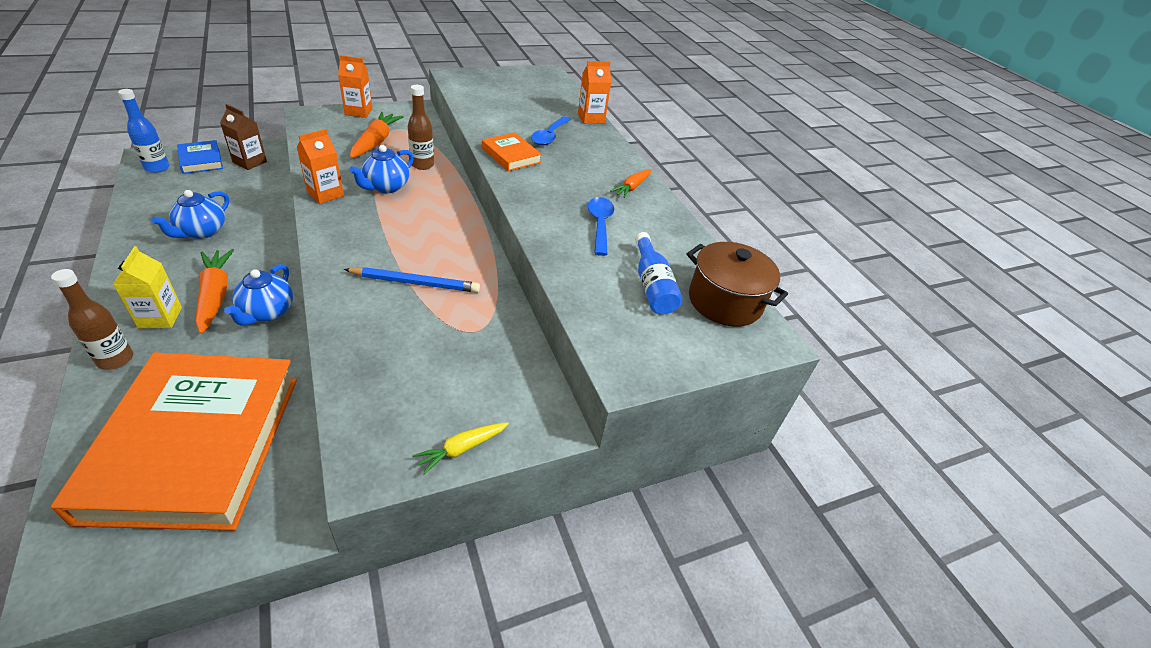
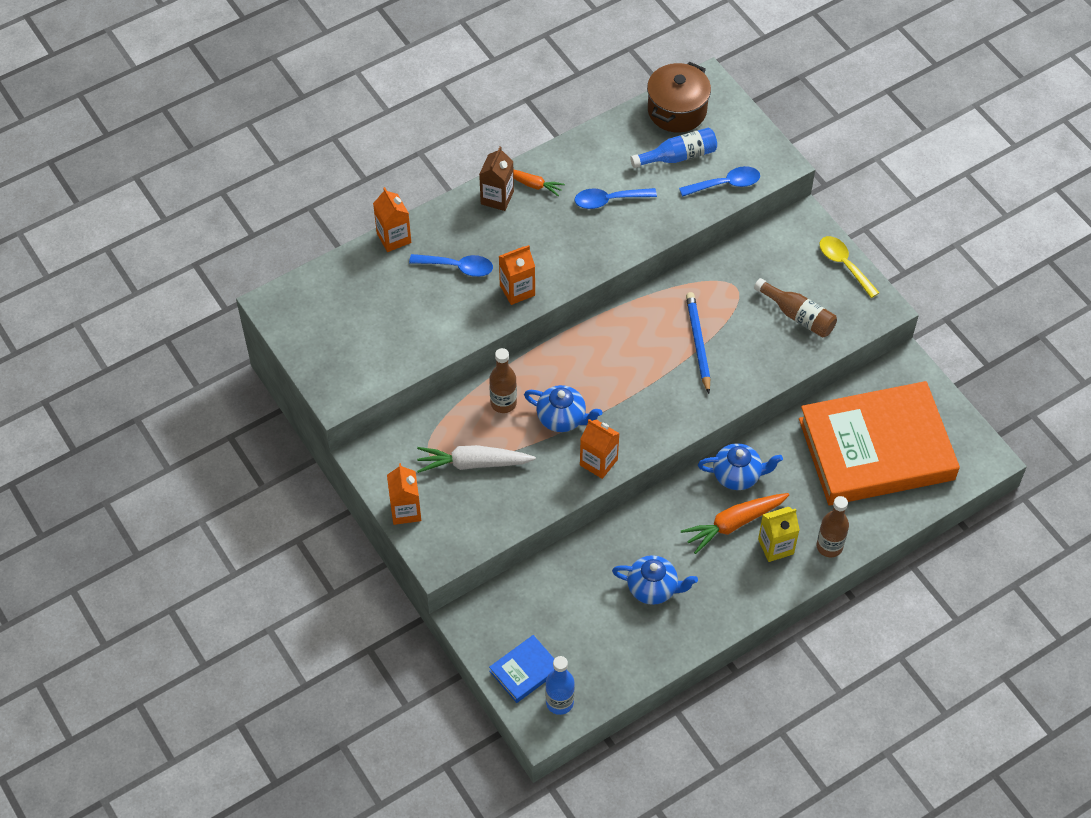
camera: 95 degrees left, 15 degrees up
(250, 162) = (507, 621): brown carton -> brown carton (497, 198)
(376, 142) = (473, 463): orange carrot -> white carrot
(404, 374) = (798, 316): none -> brown bottle
(462, 449) = (844, 265): yellow carrot -> yellow spoon
(511, 155) = (517, 290): orange book -> orange carton
(601, 313) = (725, 184): none -> blue spoon

